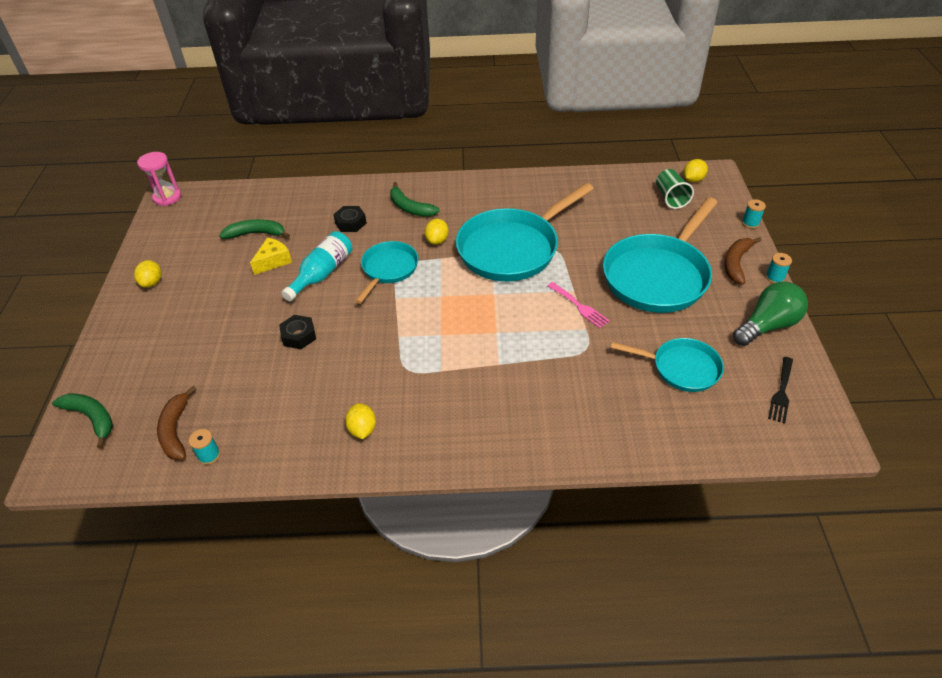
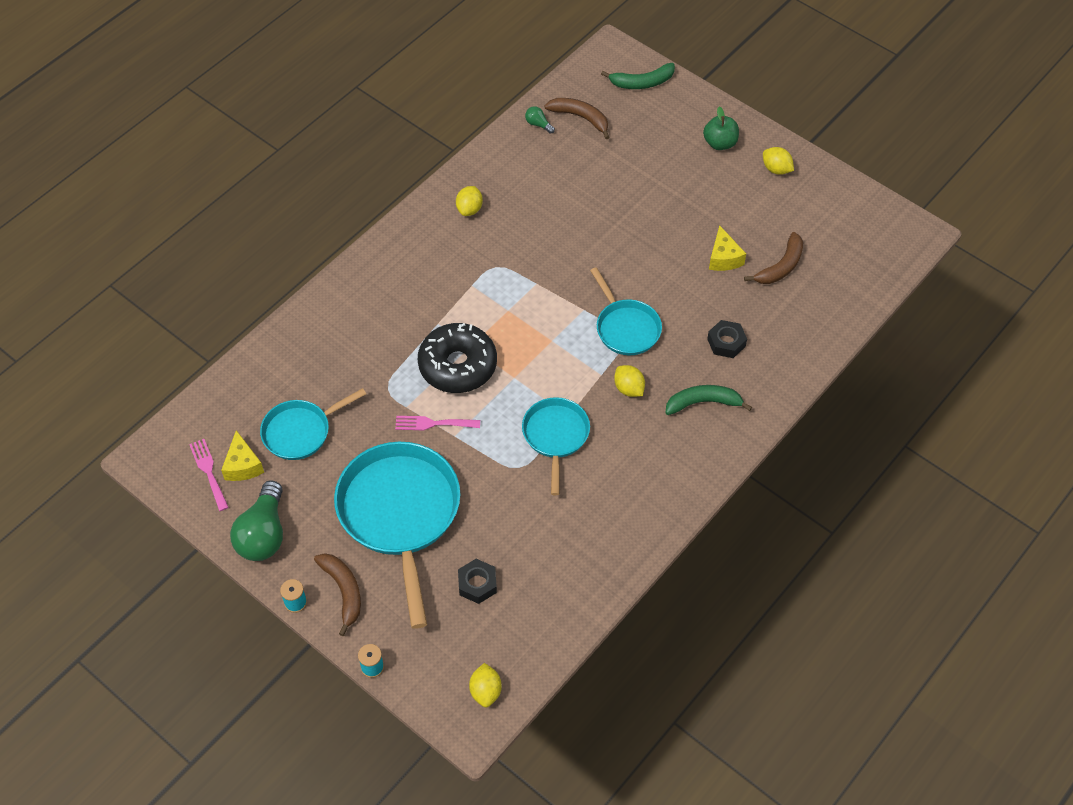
camera: 130 degrees right, 10 degrees up
(143, 326) = (720, 143): none -> green apple
(167, 197) = (915, 232): pink hourglass -> none
(209, 455) = (538, 124): turquoise spool -> green light bulb
(256, 234) = (781, 266): green banana -> brown banana
(299, 336) = (605, 225): black nut -> black nut (477, 584)
(322, 273) = (669, 280): turquoise bottle -> none
(362, 429) = (469, 209): yellow lemon -> yellow lemon turned 75 degrees clockwise
(513, 248) = (555, 436): turquoise pan -> turquoise pan, size x0.56
(520, 327) = (458, 365): none -> black donut
(671, 198) = (482, 637): green cup -> none
(748, 377) = (243, 465): none -> yellow cheese
(781, 392) = (208, 472): black fork -> pink fork

